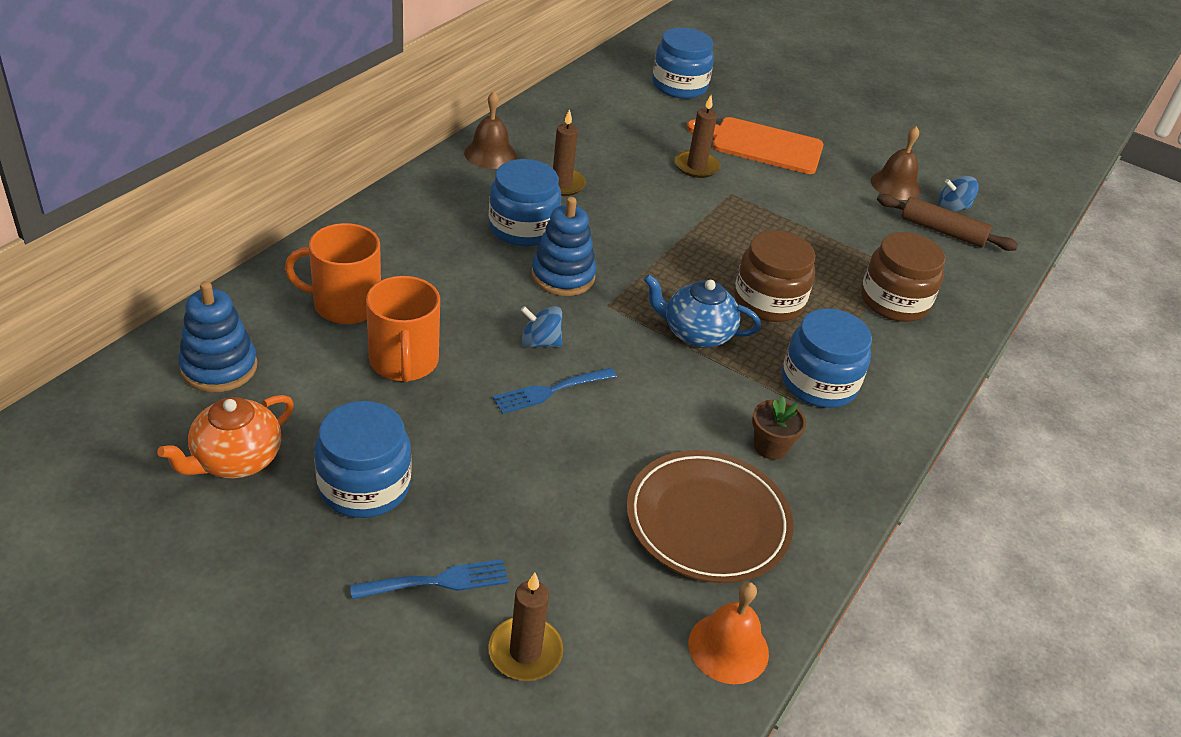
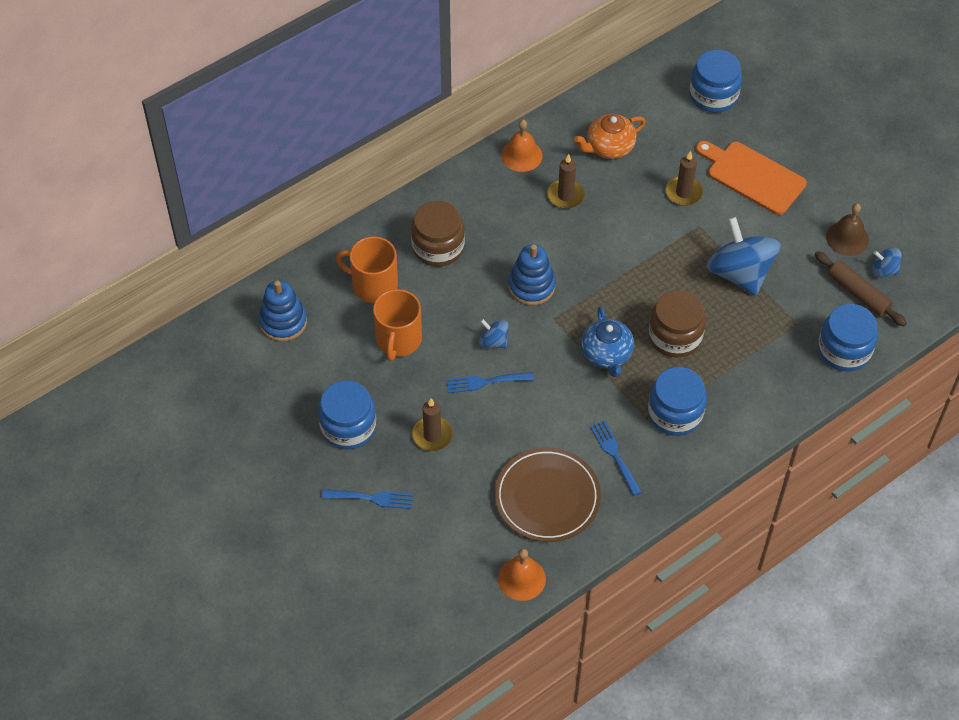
camera: 25 degrees right, 15 degrees up
(236, 460) = (279, 393): orange teapot -> orange teapot (609, 147)
(490, 154) = (521, 155): brown bell -> orange bell
(523, 228) = (519, 236): blue jar -> blue jar (844, 350)
(525, 652) = (406, 551): brown candle -> brown candle (432, 435)
(696, 333) = (606, 355): blue teapot -> blue teapot turned 135 degrees counterclockwise
(770, 446) = (614, 455): brown flower pot -> blue fork
(803, 230) = (739, 273): none -> blue spinning top
(894, 301) = (774, 354): brown jar -> brown jar (438, 247)

